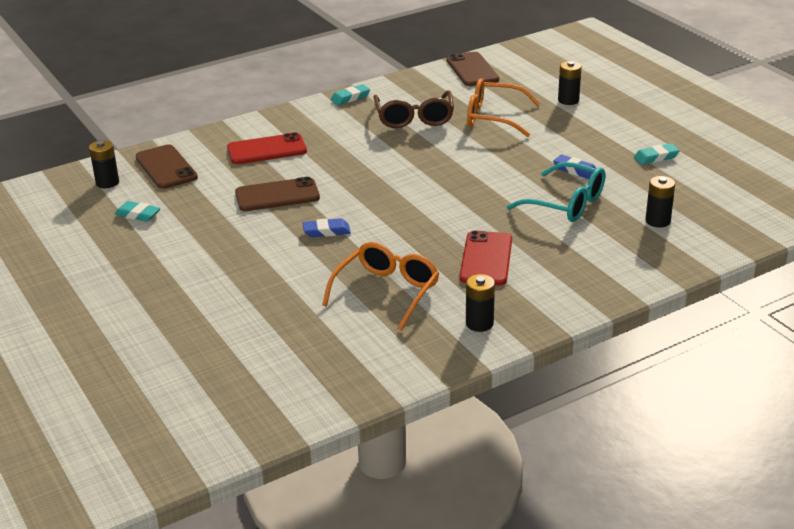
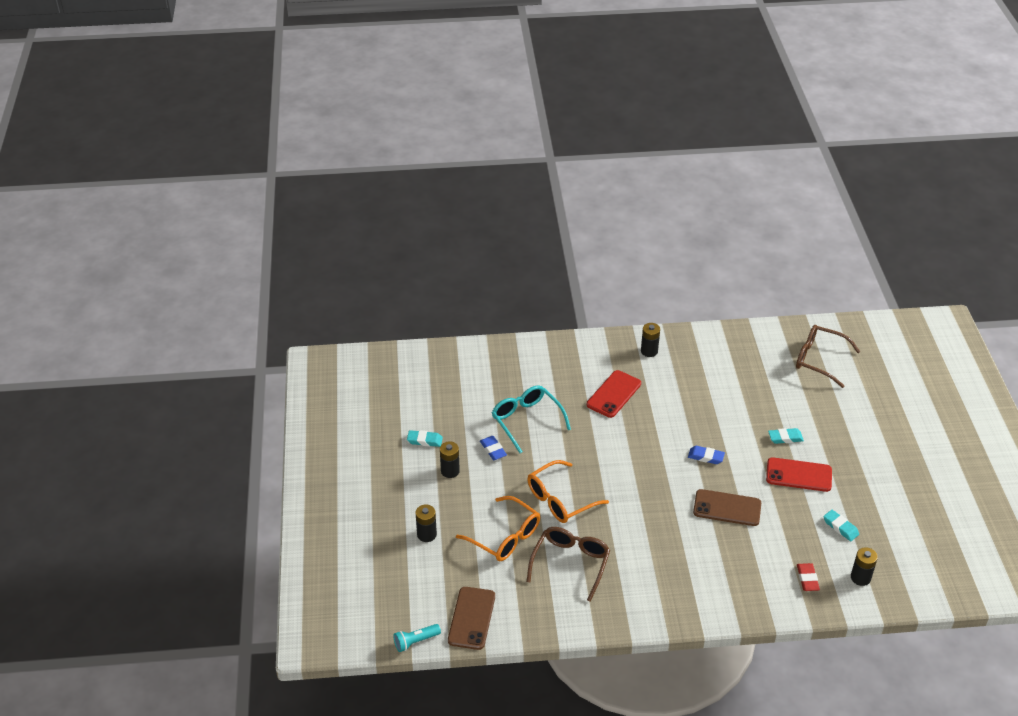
camera: 155 degrees left, 10 degrees up
(166, 167) = (807, 579): brown phone -> red eraser
(214, 393) = (819, 360): none -> brown glasses
(267, 150) = (715, 569): red phone -> red phone (799, 475)
(350, 98) = (609, 619): turquoise eraser -> turquoise eraser (785, 438)
(387, 292) = (690, 392): orange glasses -> orange glasses (560, 500)
(504, 50) = (415, 641): none -> turquoise flashlight
(657, 221) = (481, 384): black battery -> black battery (450, 471)

